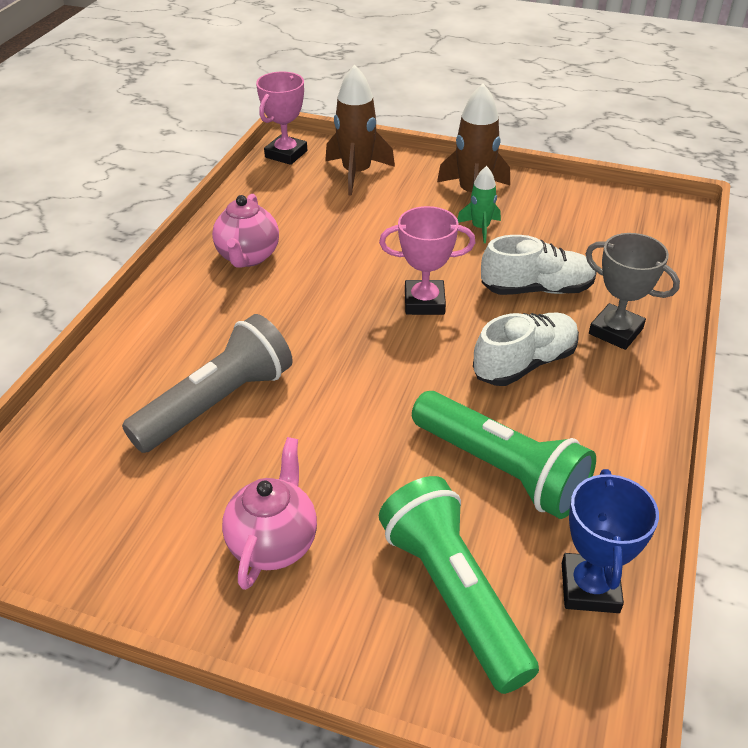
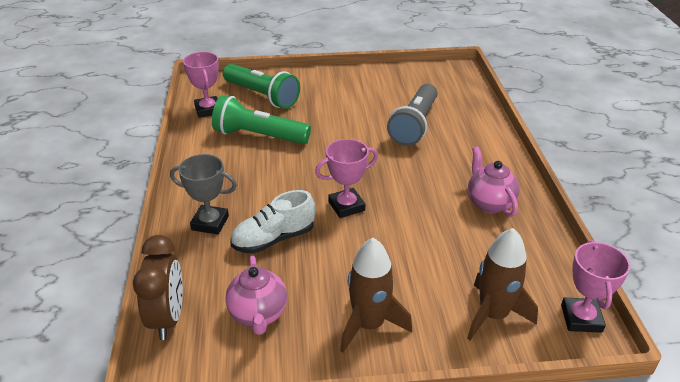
camera: 155 degrees right, 5 degrees down
(274, 543) = (342, 92): pink teapot -> pink teapot (258, 315)
(480, 228) = (341, 284): green rocket -> none
(524, 363) = (264, 186): white shoe -> none
(590, 587) = (208, 110): blue trophy -> pink trophy
(672, 246) = (167, 318): none -> brown clock

